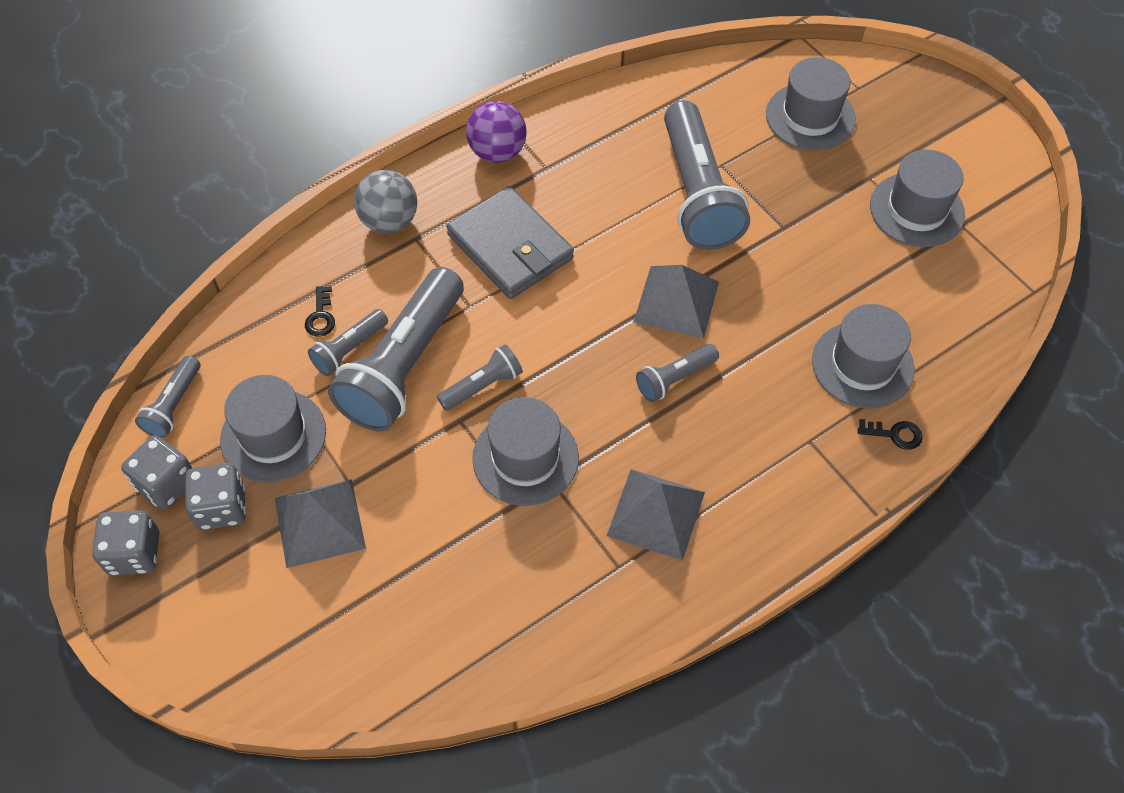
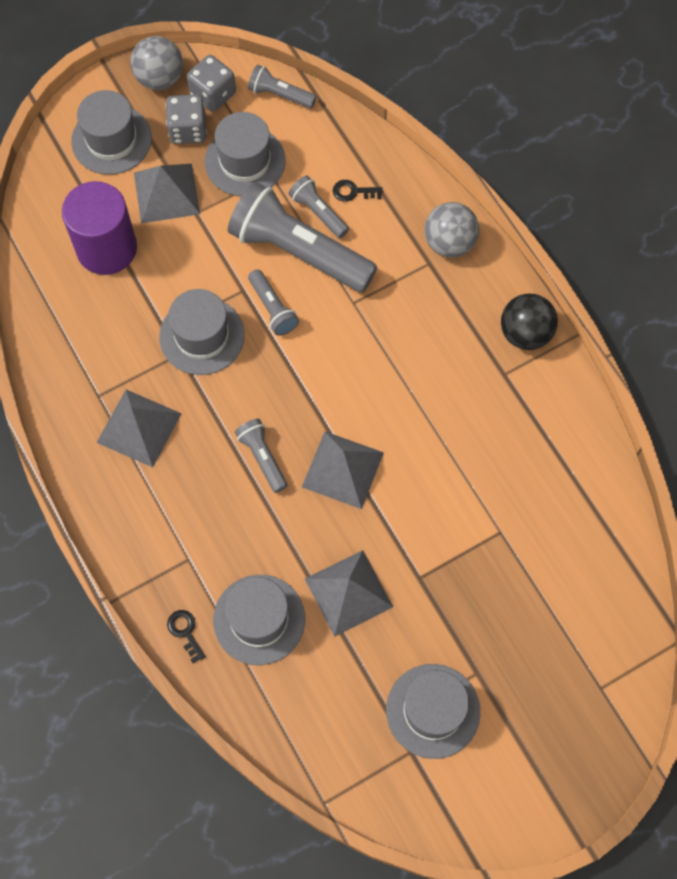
camera: 95 degrees right, 10 degrees up
(134, 553) = (160, 78): grey dice -> grey ball
(405, 586) = (107, 248): none -> purple cylinder
(497, 152) = (525, 333): purple ball -> black ball
(510, 246) = (414, 338): grey wallet -> none
(697, 193) = (466, 504): grey flashlight -> none
(810, 117) = (561, 629): grey hat -> grey hat (111, 140)
(813, 286) = (348, 592): none -> grey pyramid
(894, 434) = (185, 632): black key -> black key turned 135 degrees clockwise

